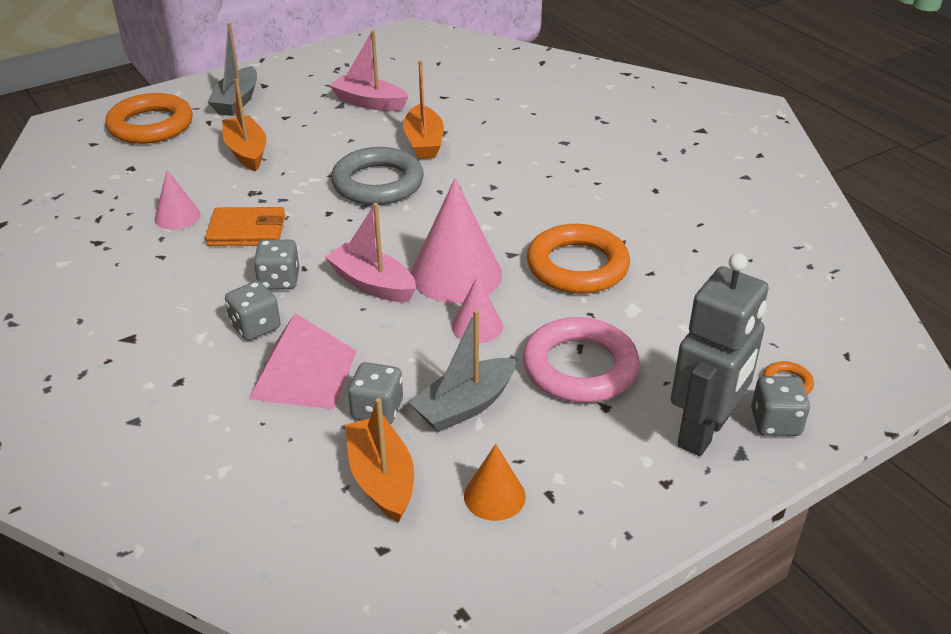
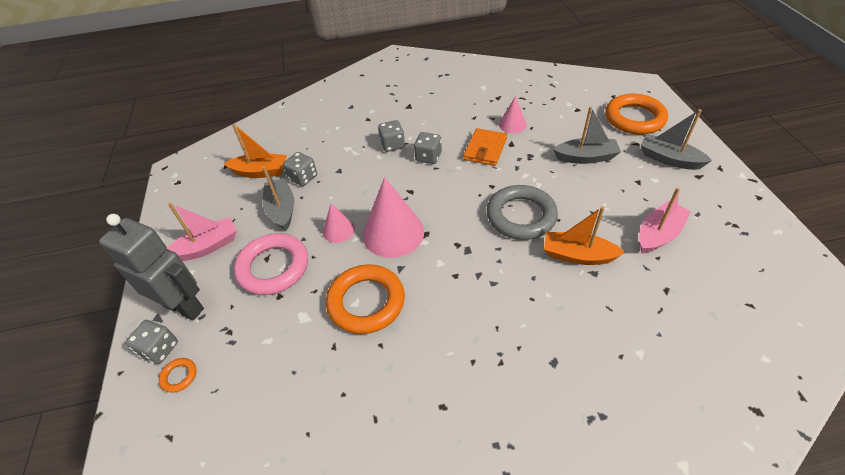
camera: 115 degrees right, 10 degrees up
(246, 152) = (586, 157): orange boat -> grey boat
(304, 374) = (345, 157): pink pyramid -> none
(372, 284) = (404, 193): pink boat -> pink boat (208, 246)
(494, 496) = (220, 206): orange cone -> none
(704, 432) = (184, 307): grey robot -> grey robot turned 150 degrees clockwise

